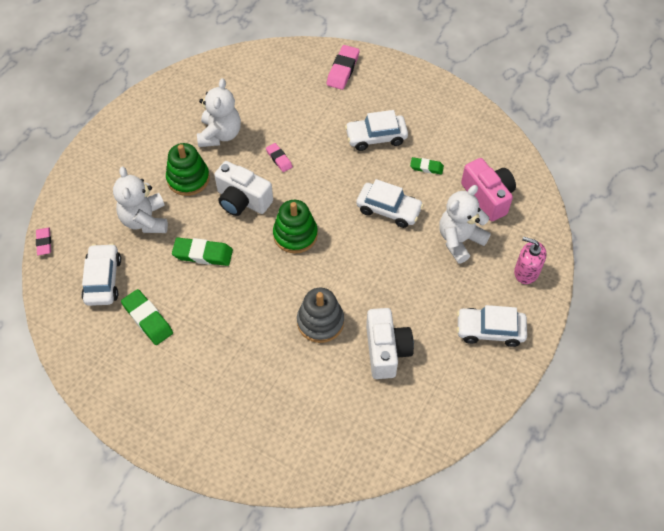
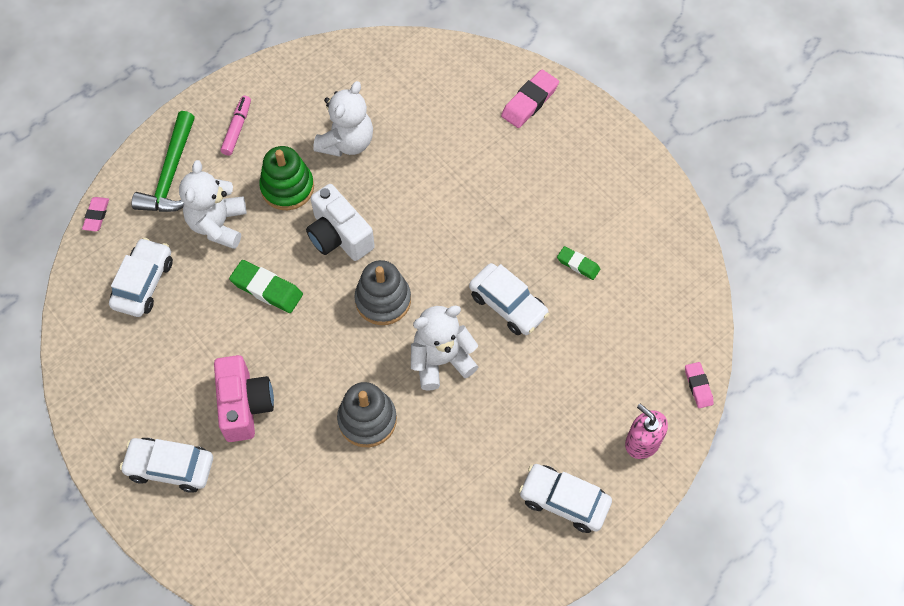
camera: 20 degrees right, 5 degrees up
(92, 196) = (171, 175): none -> green hammer
(131, 149) = (237, 129): none -> pink marker
(147, 319) = (174, 348): green eraser -> none
(279, 159) = (403, 196): pink eraser -> pink eraser (698, 386)
(295, 235) = (383, 300): green stacking toy -> grey stacking toy
(376, 137) = (532, 205): white car -> white car (170, 467)
(386, 350) = (429, 482): white camera -> none
(459, 240) = (577, 373): white teddy bear -> white teddy bear (441, 360)
(488, 197) = (638, 328): pink camera -> pink camera (245, 405)

